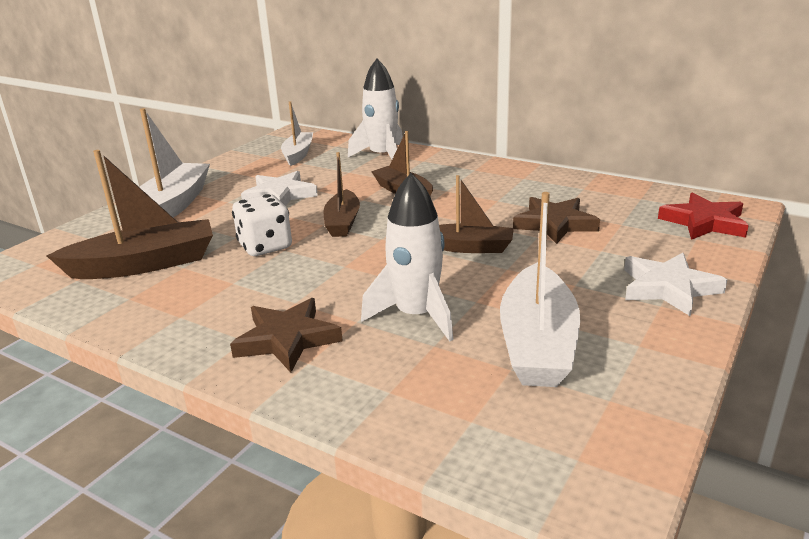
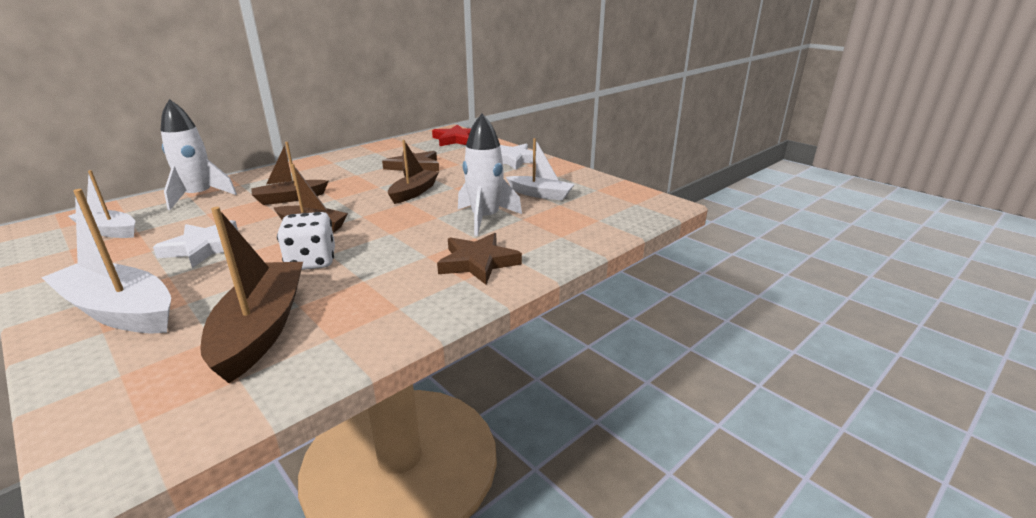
camera: 75 degrees left, 0 degrees up
(537, 343) = (540, 194): white boat -> white boat, size x0.63

